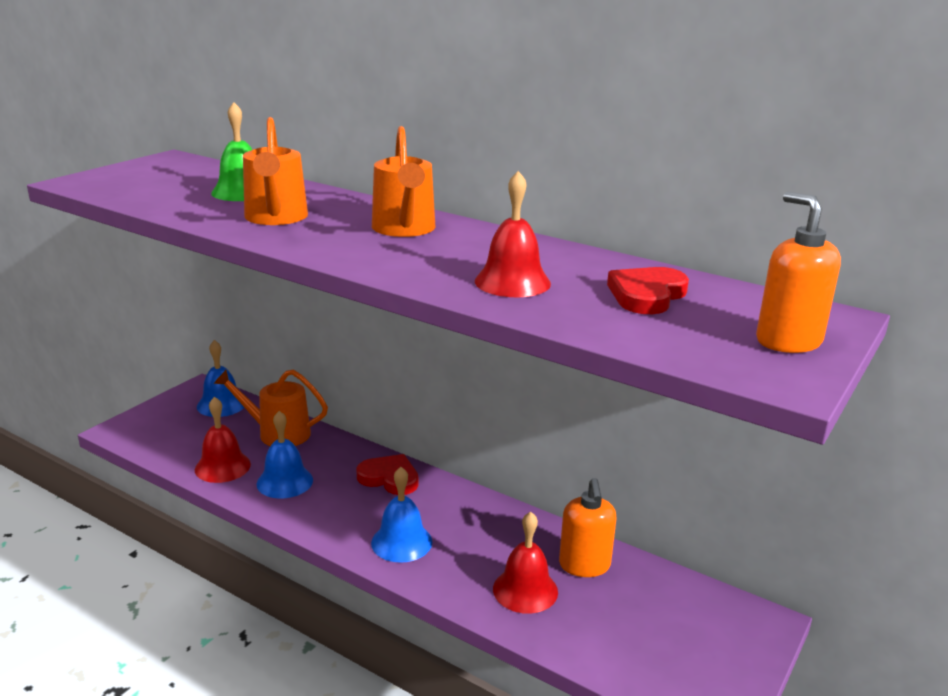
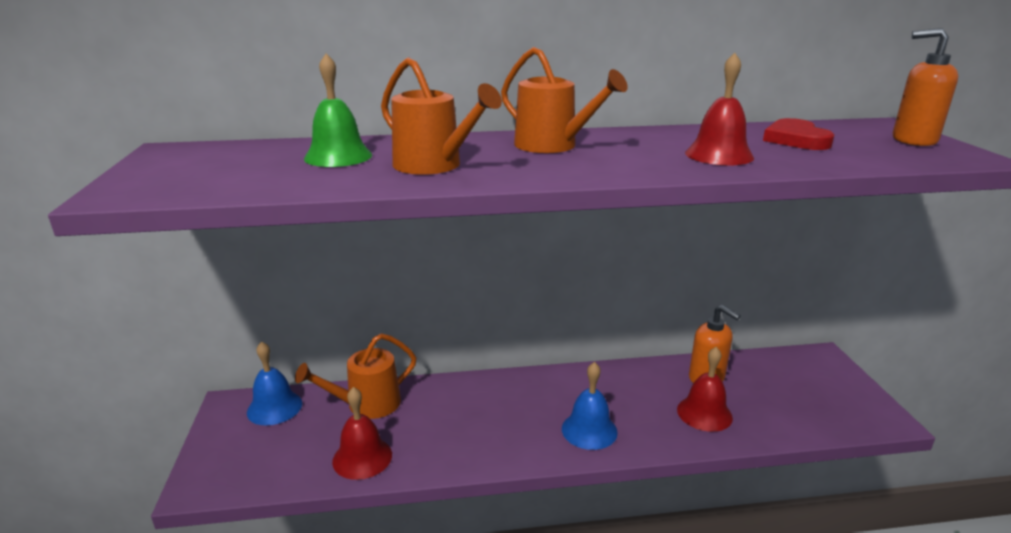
camera: 40 degrees left, 0 degrees up
(285, 481) = (436, 438): blue bell -> none
(389, 478) = (509, 391): red heart -> none

